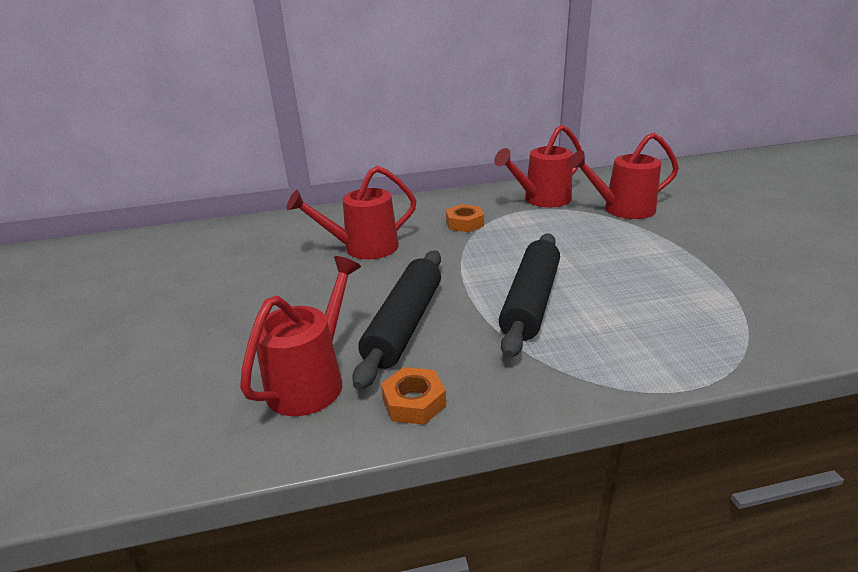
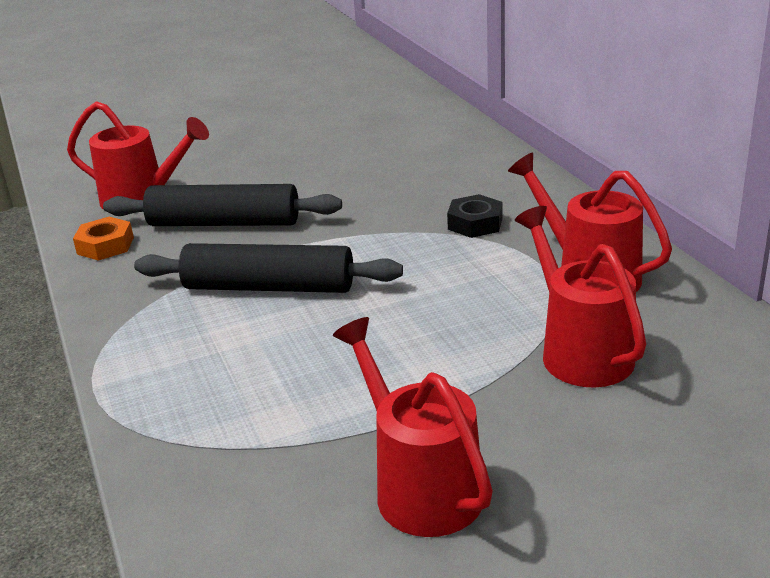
camera: 80 degrees right, 0 degrees up
(363, 248) = (385, 174): red watering can -> red watering can (419, 486)
(464, 223) = (475, 223): orange nut -> black nut

